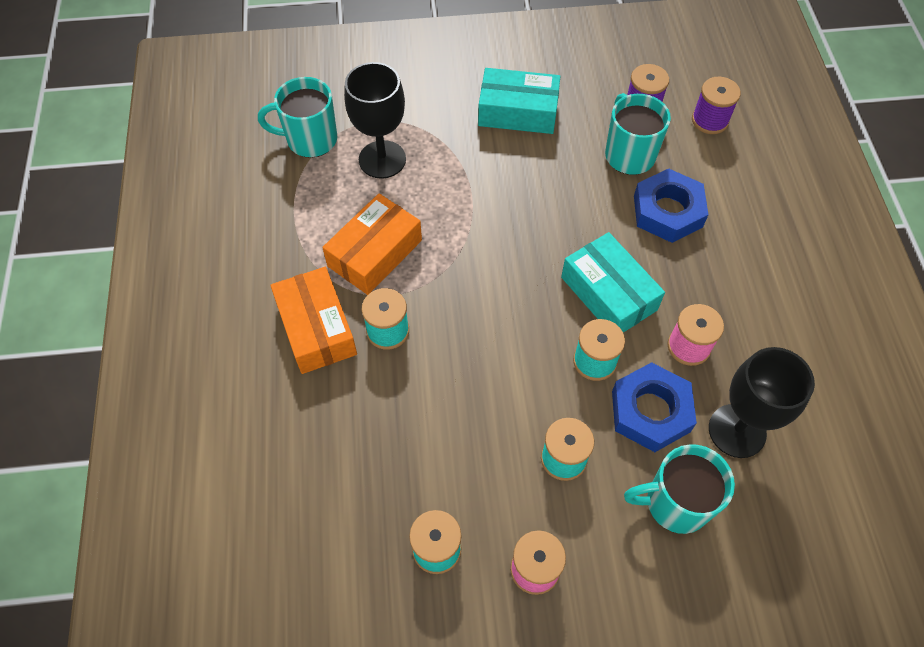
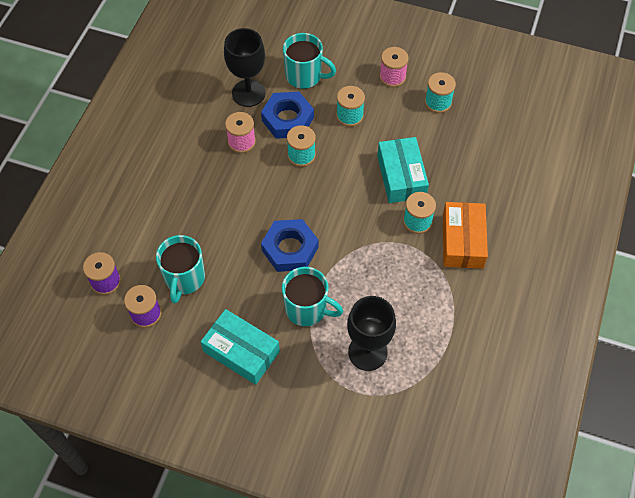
camera: 155 degrees left, 0 degrees up
(310, 139) = (417, 396): turquoise mug -> turquoise mug (307, 309)
(375, 253) = (404, 277): orange box -> none
(608, 293) = (267, 189): turquoise box -> turquoise box (401, 176)
(668, 211) = (190, 226): blue nut -> blue nut (290, 249)

